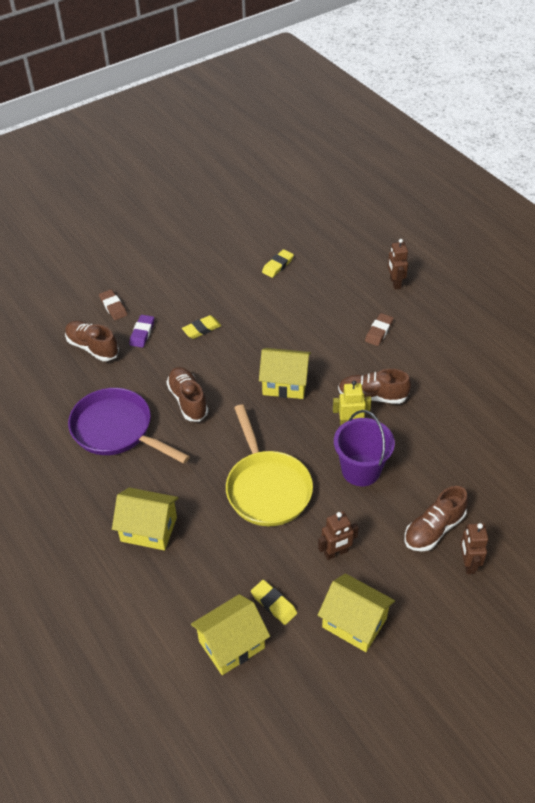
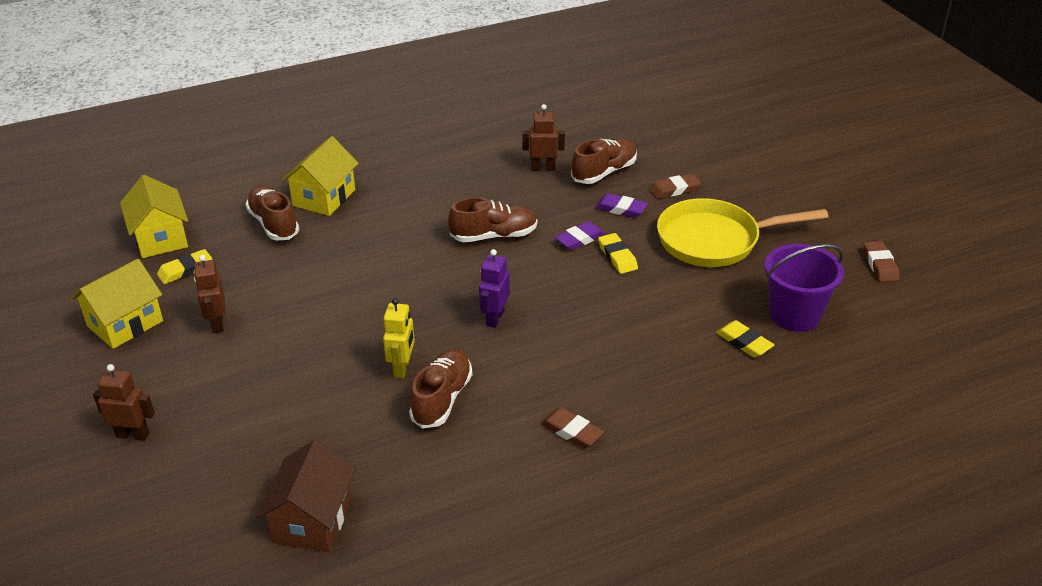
camera: 100 degrees right, 10 degrees down
(117, 430) = (467, 184): purple pan -> none
(184, 351) = (579, 239): none -> purple eraser
(188, 212) = (880, 265): none -> brown eraser
(267, 488) = (335, 282): yellow pan -> yellow pan (715, 240)
(285, 384) = (494, 318): yellow house -> purple robot
(361, 470) = (322, 364): purple bucket -> purple bucket (794, 315)
(395, 283) = (685, 475): brown robot -> brown robot (543, 168)
(433, 529) = (199, 414): brown shoe -> brown shoe (274, 224)
(495, 437) = (312, 520): none -> brown house

